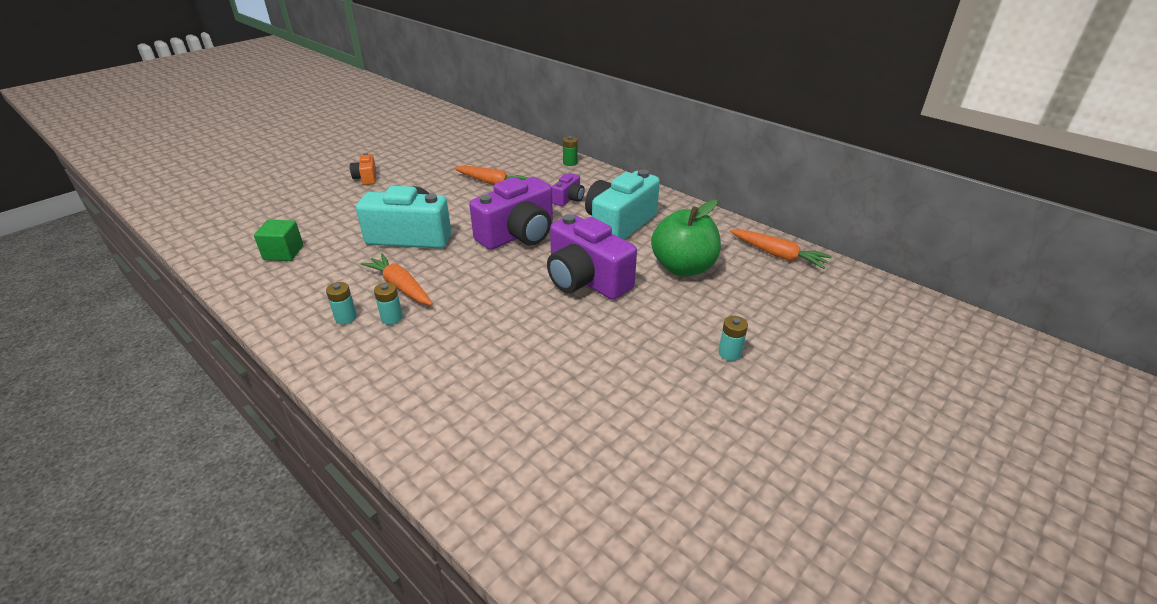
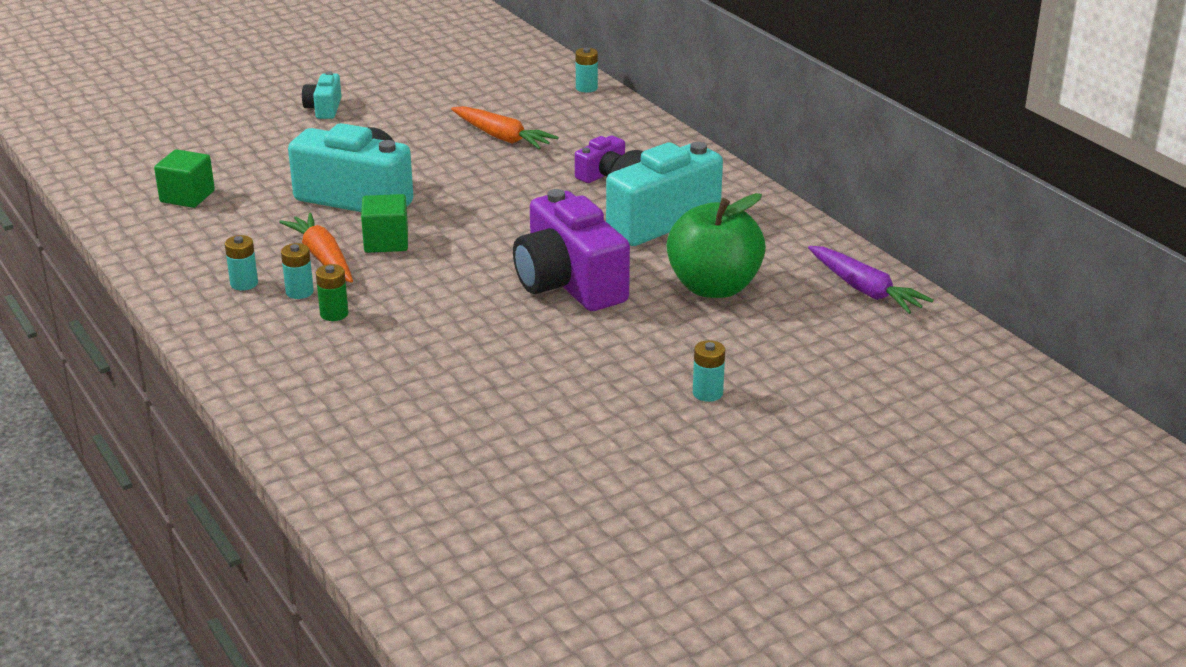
camera: 15 degrees right, 5 degrees down
(366, 178) = (324, 109): orange camera -> turquoise camera
(443, 267) = (386, 242): none -> green cube
(518, 235) = (505, 214): purple camera -> none
(530, 146) = (586, 88): none -> turquoise battery
(570, 163) = (634, 121): green battery -> green battery (334, 314)
(777, 255) = (864, 290): orange carrot -> purple carrot

